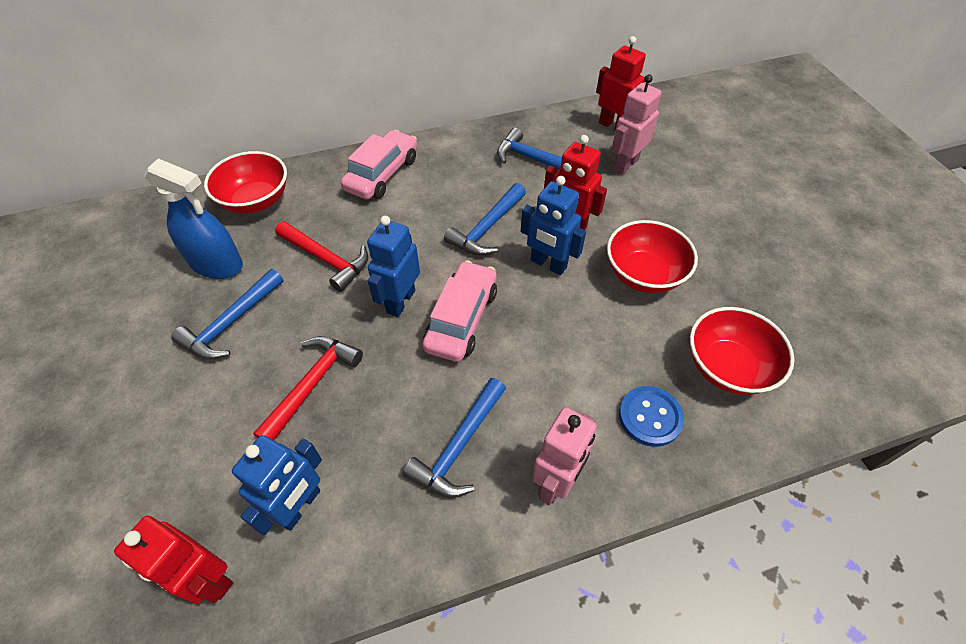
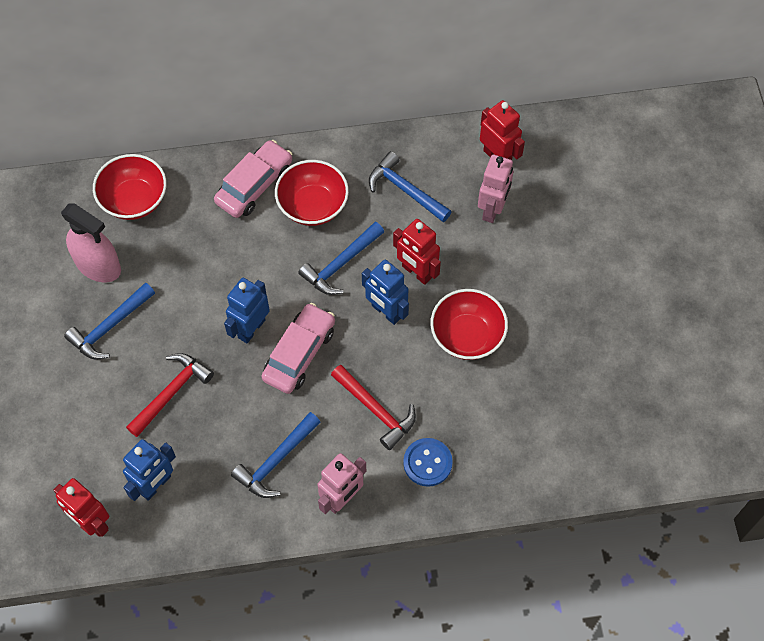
camera: 10 degrees right, 10 degrees up
(216, 264) = (98, 265): blue spray bottle -> pink spray bottle
(326, 259) = (193, 276): red hammer -> red hammer (376, 410)
(625, 164) = (492, 209): pink robot -> pink robot turned 150 degrees clockwise
(727, 367) = (505, 432): red bowl -> red bowl (313, 205)

